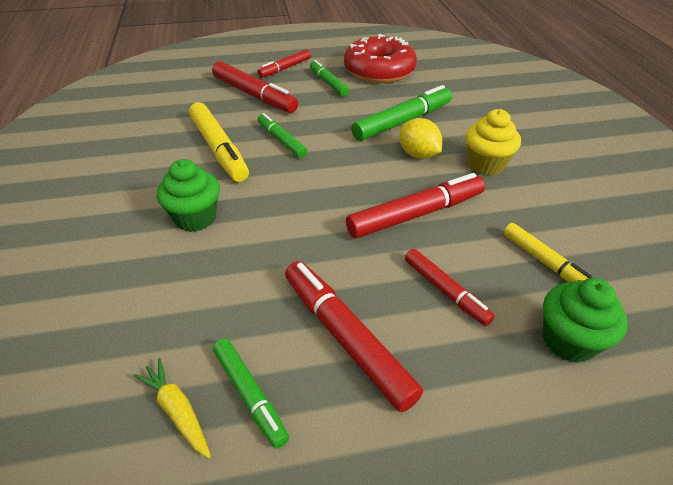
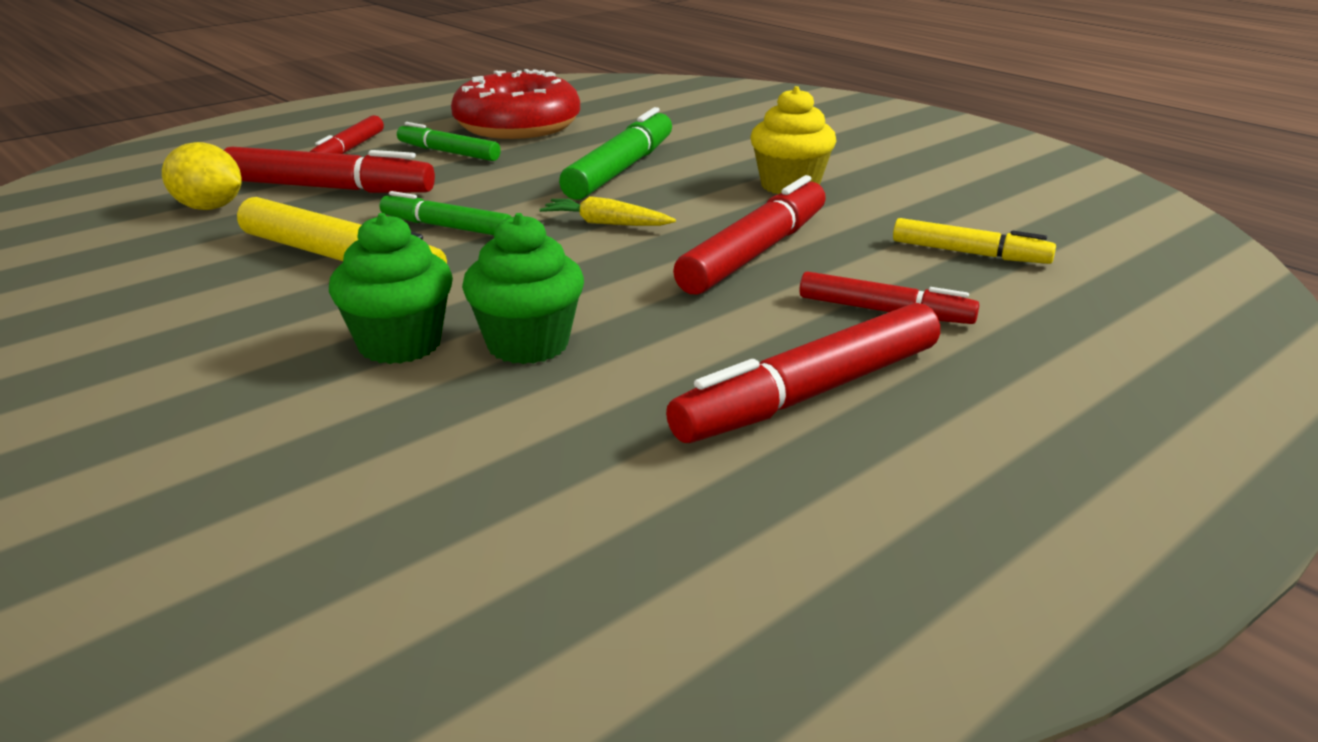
camera: 30 degrees left, 15 degrees down
(177, 411) = (651, 554): yellow carrot -> yellow carrot (606, 223)
(250, 395) = (745, 495): green marker -> none
(346, 338) = (810, 394): red marker -> red marker turned 60 degrees counterclockwise
(418, 154) = (685, 196): yellow lemon -> yellow lemon (209, 208)
(568, 340) = (1076, 310): green cupcake -> green cupcake (528, 344)

